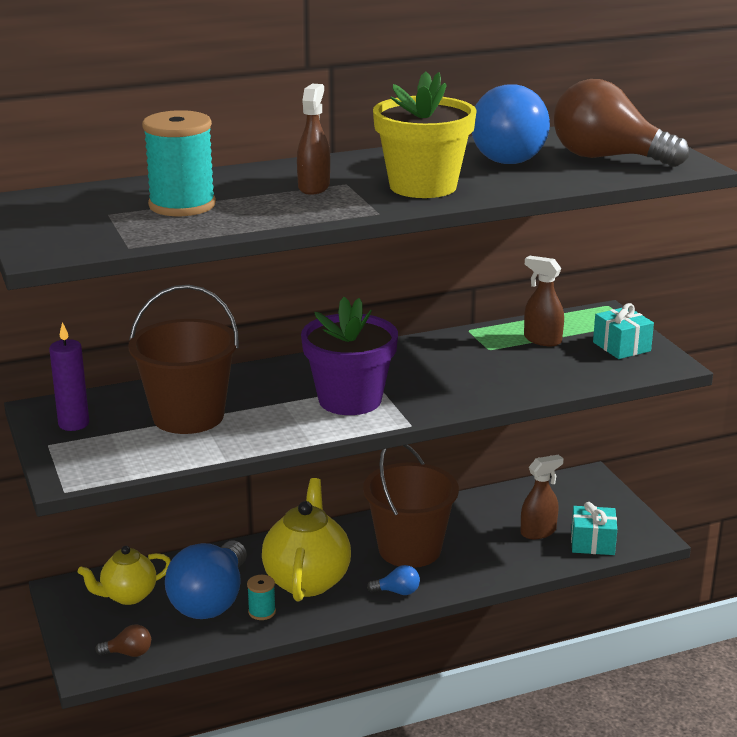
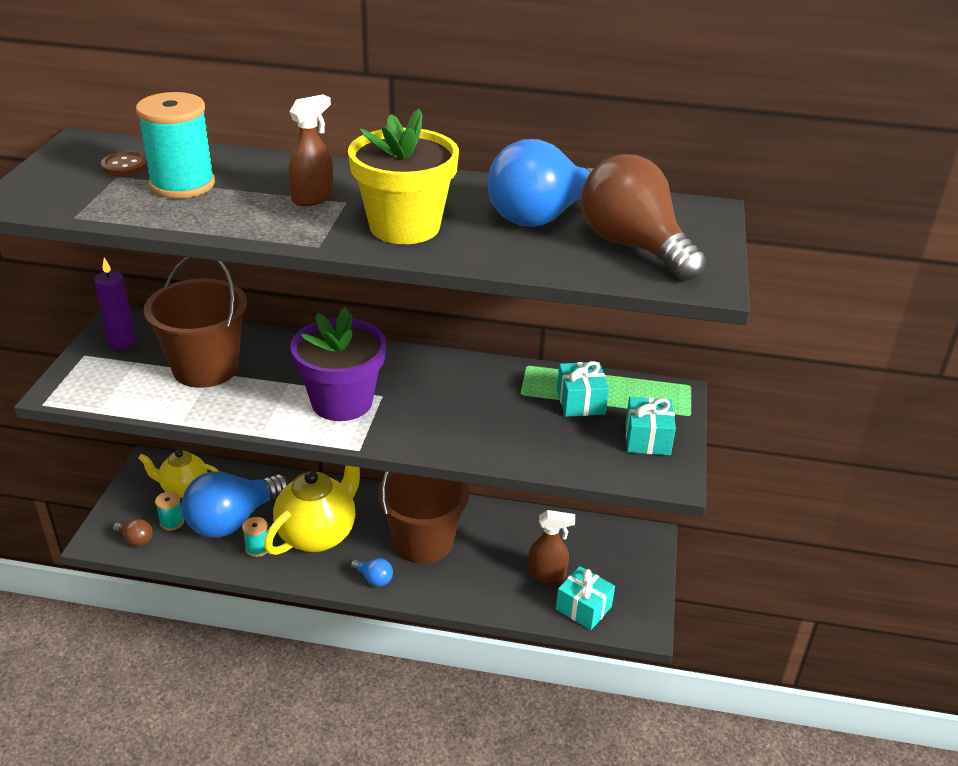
camera: 30 degrees right, 10 degrees up
(100, 206) = (125, 166): none -> brown button
(149, 625) = (172, 522): none -> turquoise spool
(542, 340) = (580, 402): brown spray bottle -> turquoise gift

